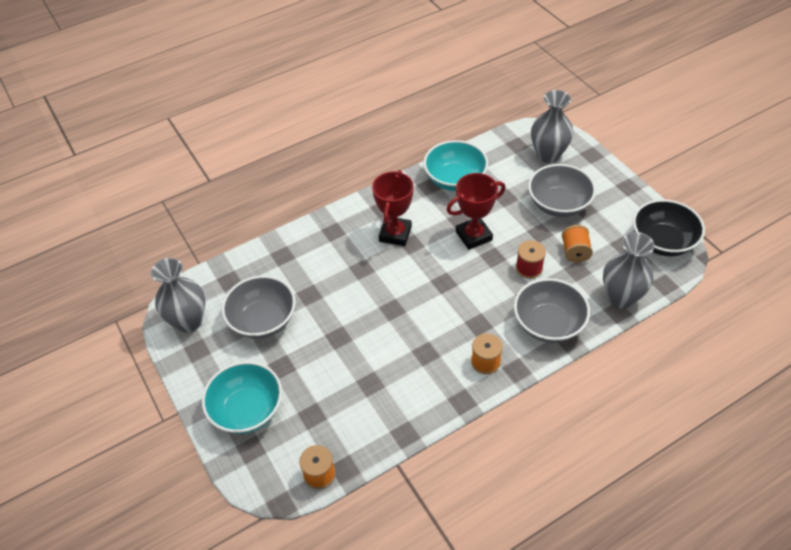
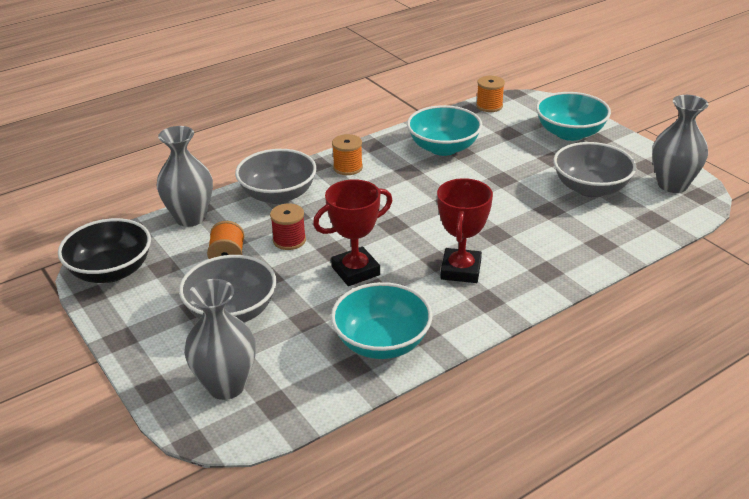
camera: 175 degrees right, 15 degrees down
(386, 390) = (443, 148): none -> turquoise bowl

